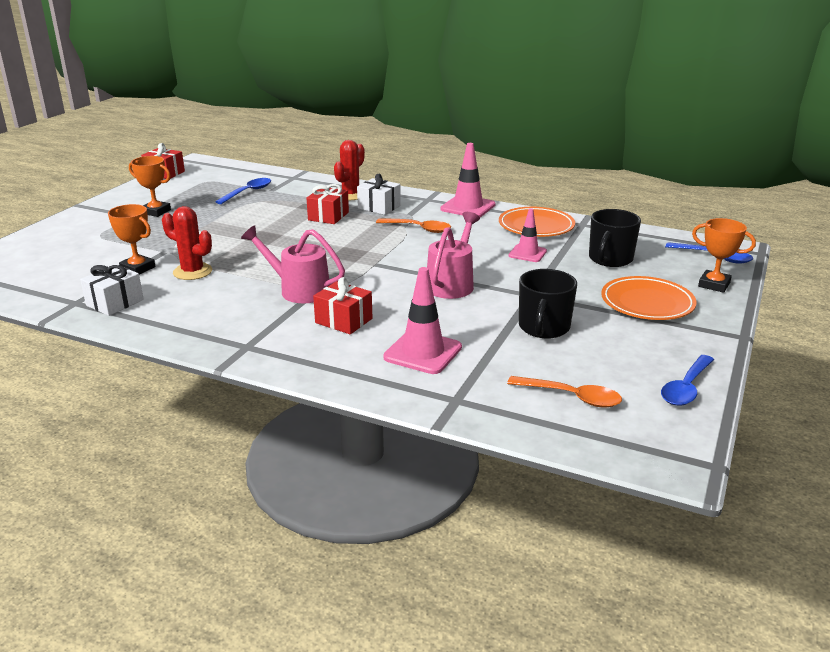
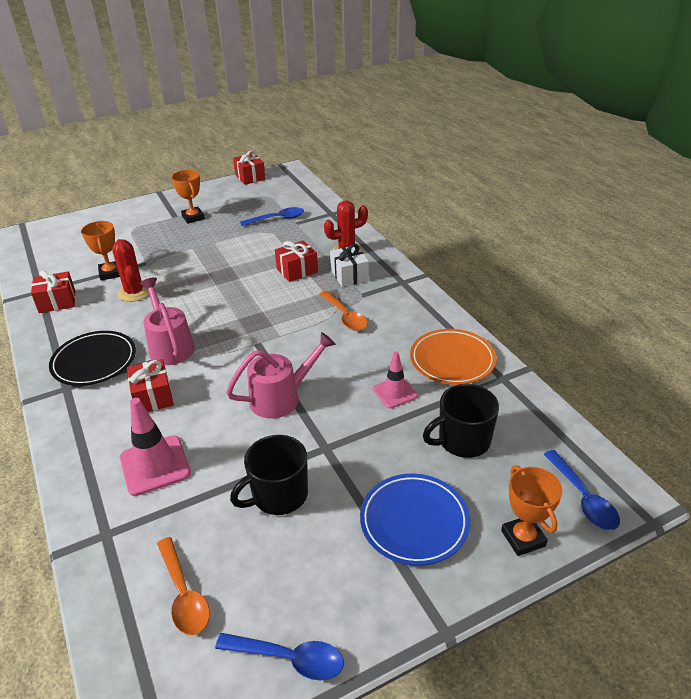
camera: 40 degrees right, 10 degrees up
(115, 302) = (57, 302): white gift -> red gift
(242, 322) = (94, 362): none -> black plate
(468, 207) = (424, 307): pink traffic cone -> none
(647, 303) = (414, 522): orange plate -> blue plate
(686, 388) = (289, 658): blue spoon -> blue spoon turned 150 degrees counterclockwise

